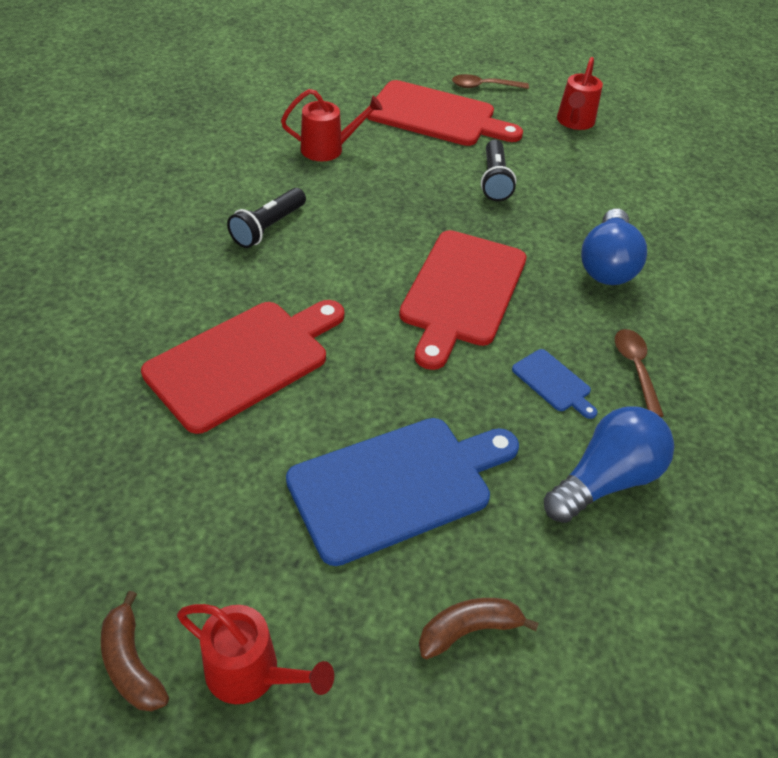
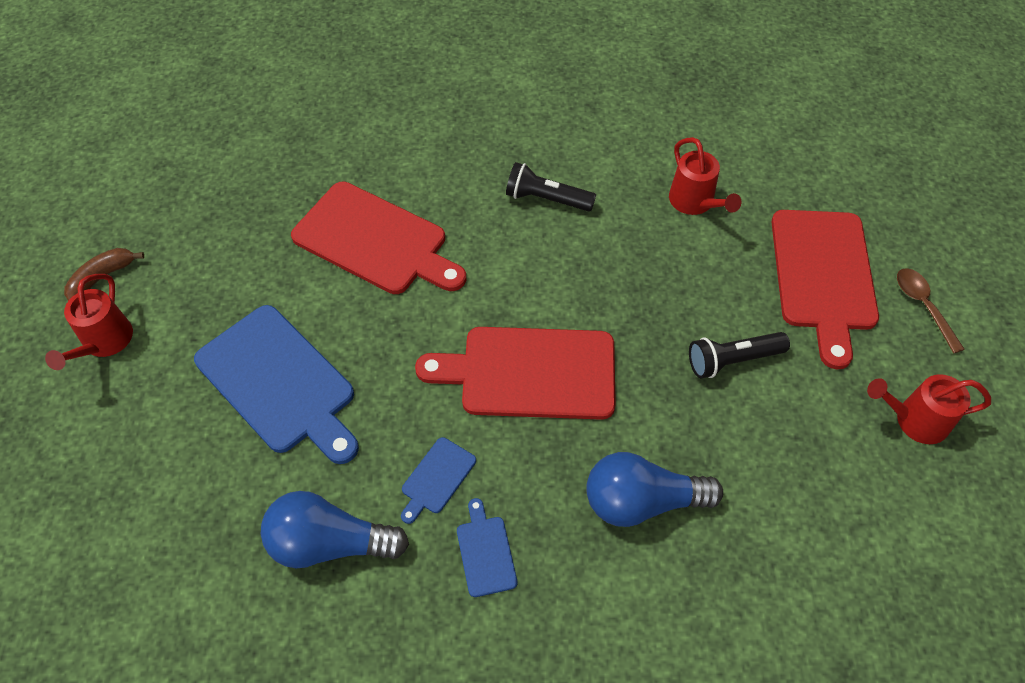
camera: 75 degrees right, 10 degrees up
(469, 630) = (158, 465): brown banana -> none
(605, 480) = (330, 543): blue light bulb -> blue light bulb turned 150 degrees clockwise
(635, 368) = (485, 552): brown spoon -> blue cutting board

